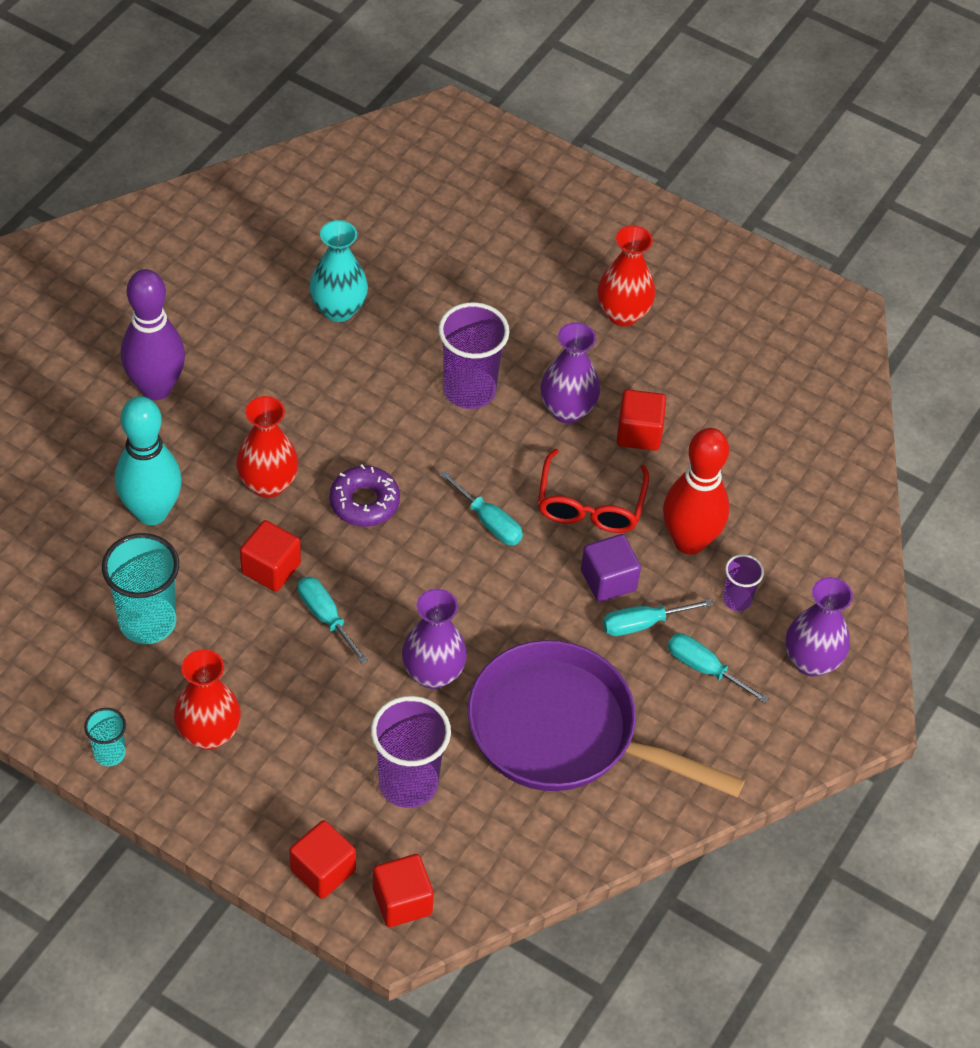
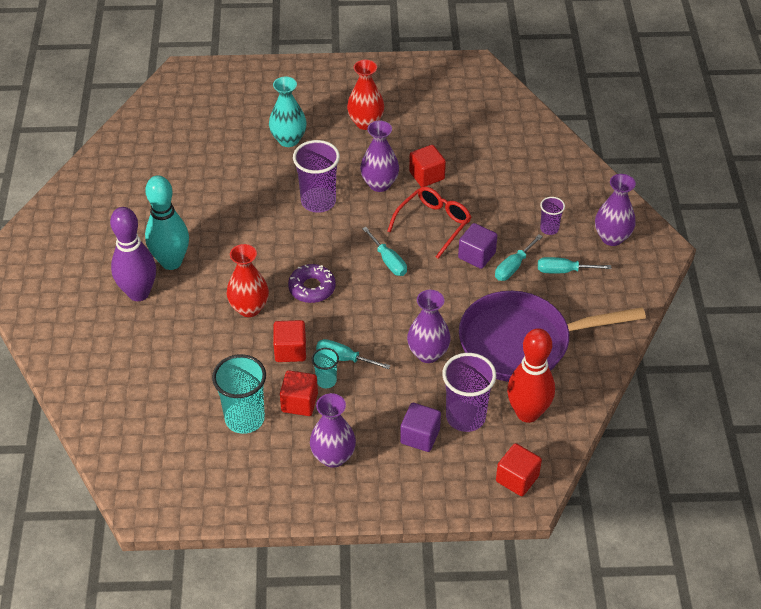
camera: 30 degrees left, 5 degrees down
(109, 753) = (285, 501): turquoise cup -> turquoise cup (326, 381)
(151, 512) = (195, 359): turquoise bowling pin -> turquoise bowling pin (171, 262)
(209, 733) = (333, 457): red vase -> purple vase
(323, 870) = (460, 489): red cube -> red cube (299, 402)
(332, 773) = (420, 436): none -> purple cube
(338, 309) = (208, 198): turquoise vase -> turquoise vase (288, 140)
(489, 522) = (388, 261): turquoise screwdriver -> turquoise screwdriver turned 45 degrees clockwise
(590, 505) = (433, 224): red glasses -> red glasses turned 120 degrees counterclockwise
(689, 541) = (500, 214): red bowling pin -> red bowling pin (527, 413)

